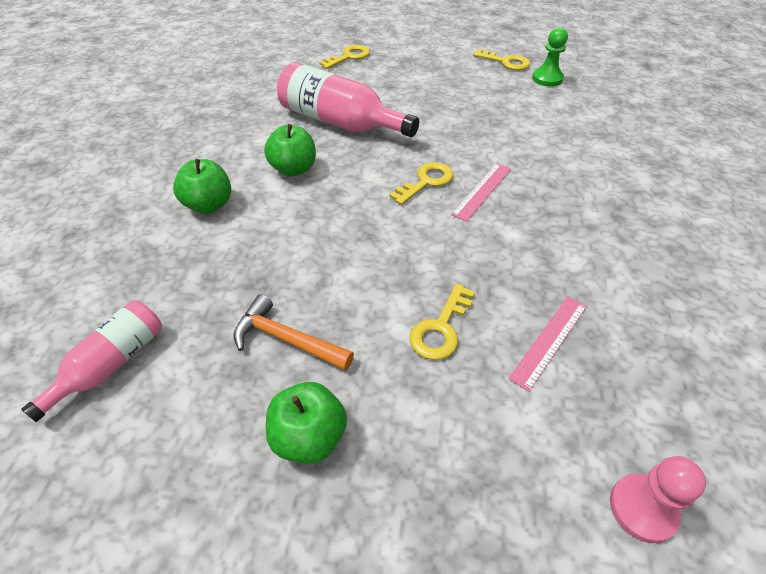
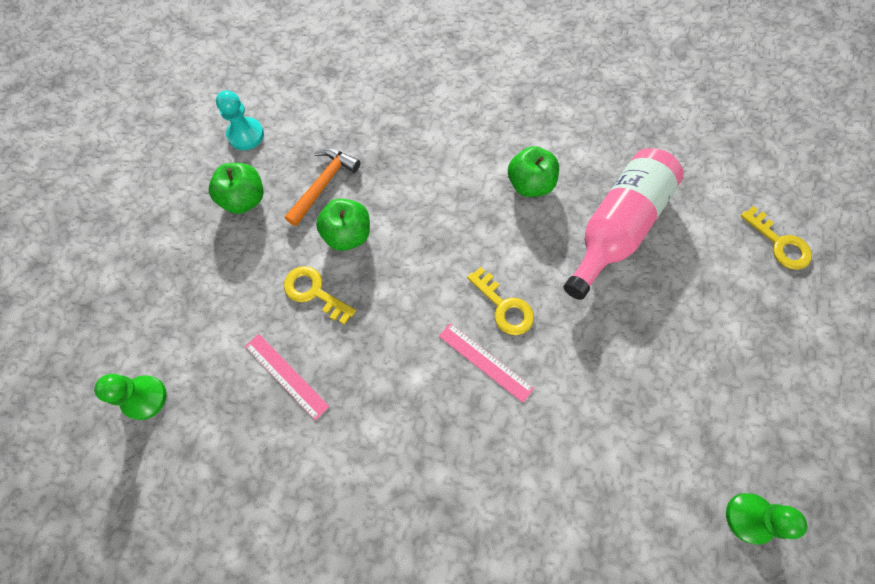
camera: 95 degrees right, 20 degrees up
(111, 364) = (323, 85): pink bottle -> none
(186, 460) = (246, 135): none -> turquoise pawn
(209, 205) = (479, 120): green apple -> green apple (347, 235)
(506, 62) = (796, 465): yellow key -> none
(642, 508) = (144, 398): pink pawn -> green pawn

